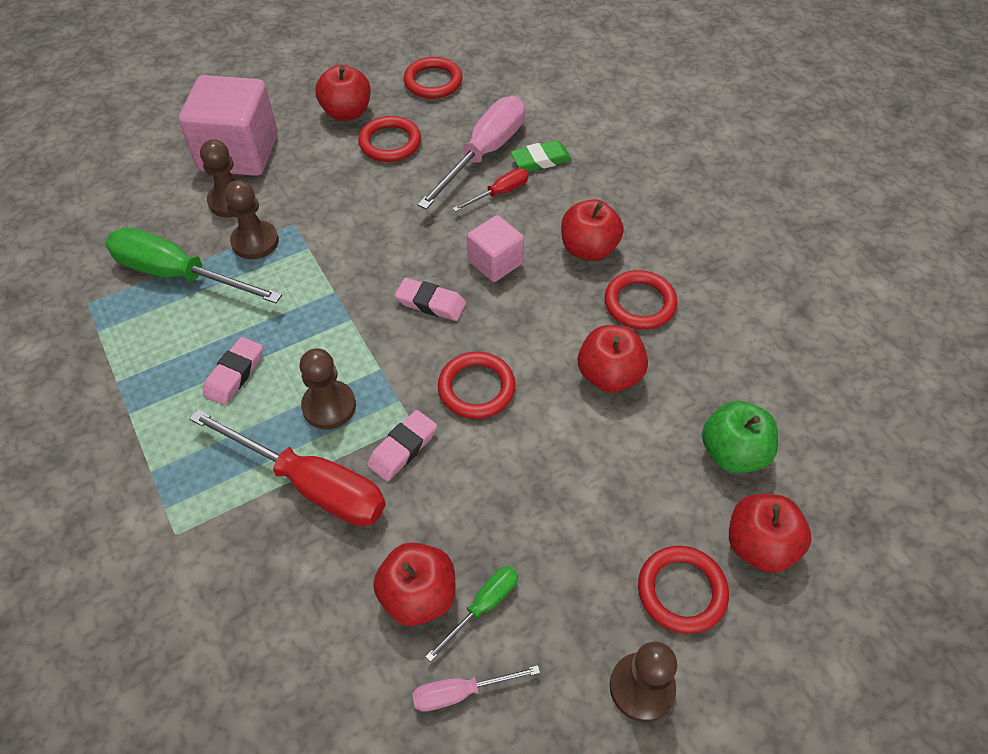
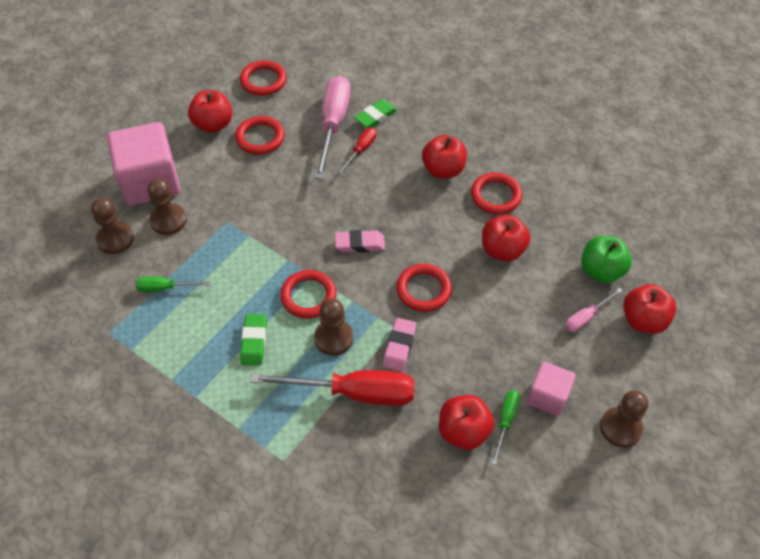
camera: 25 degrees left, 0 degrees up
(178, 274) = (165, 288): green screwdriver -> green screwdriver, size x0.49
(234, 374) = (254, 342): pink eraser -> green eraser
(255, 241) = (207, 244): brown pawn -> brown pawn (115, 239)
(460, 692) = (521, 475): pink screwdriver -> pink screwdriver (586, 317)
(495, 262) = (386, 201): pink cube -> pink cube (547, 396)
(681, 591) = (614, 365): red ring -> red ring (308, 296)

